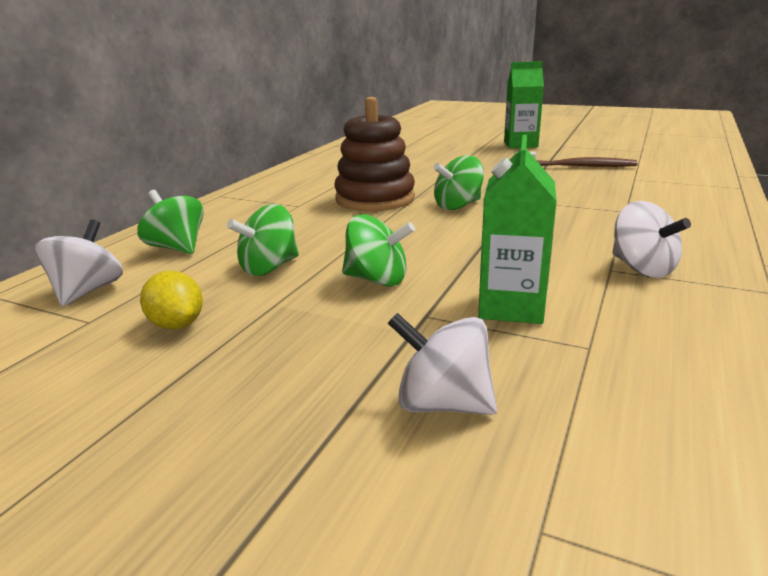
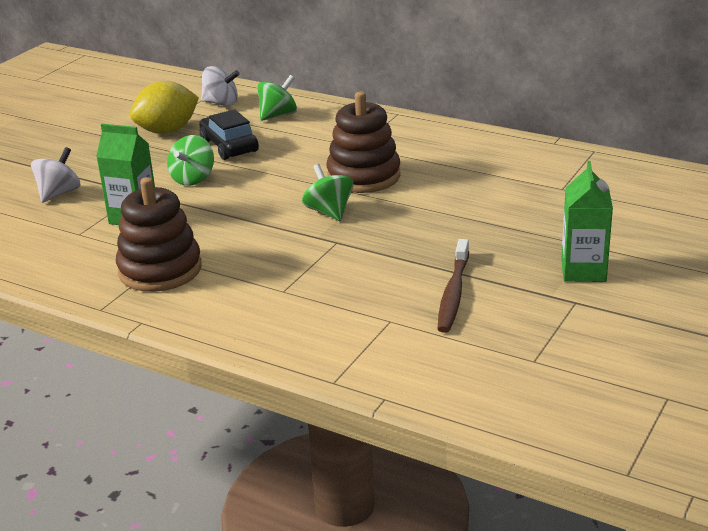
camera: 95 degrees right, 5 degrees up
(177, 324) = (167, 131): yellow lemon -> yellow lemon, size x1.74
(269, 268) = (229, 146): green spinning top -> black car
(642, 268) = (160, 270): white spinning top -> brown stacking toy

